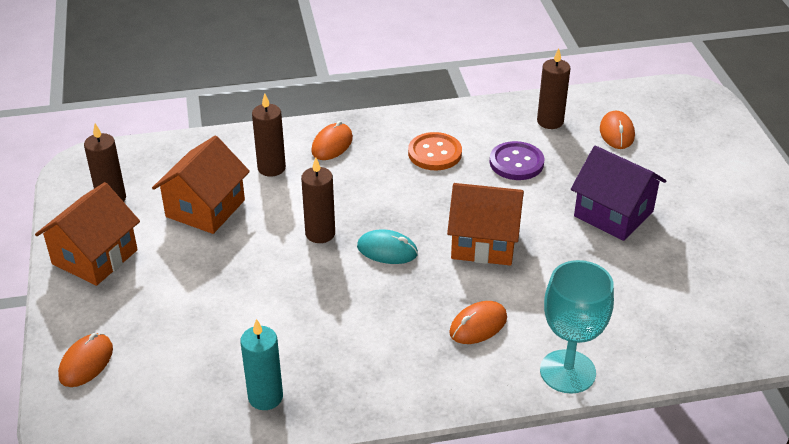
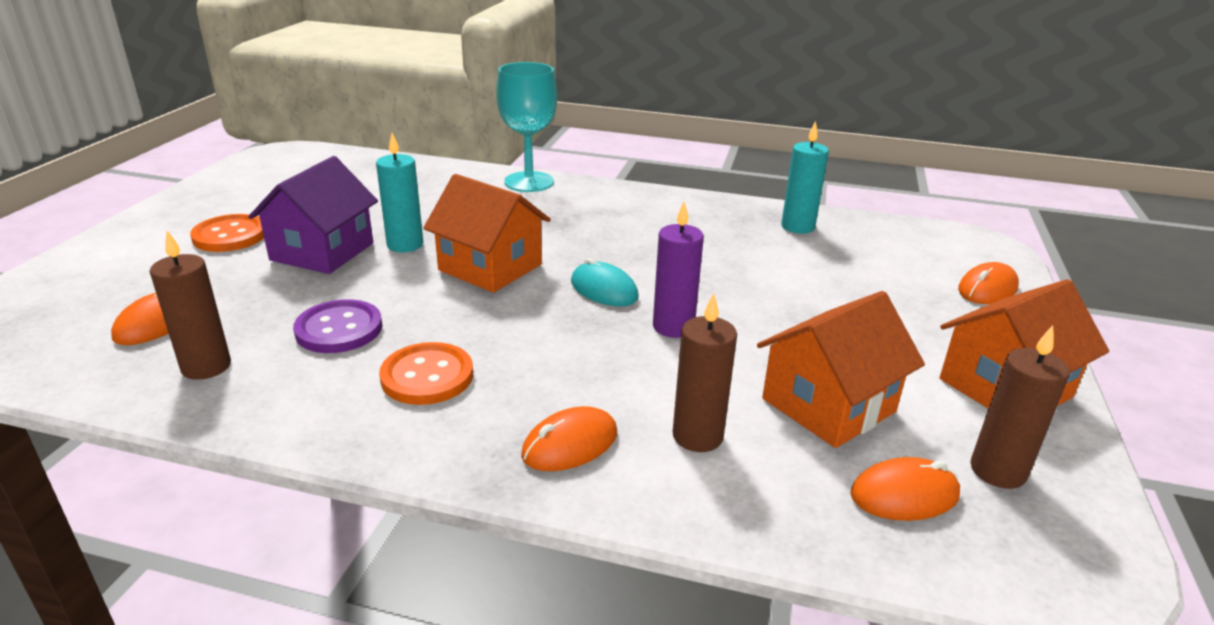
camera: 155 degrees left, 10 degrees down
(320, 233) = (673, 327): brown candle -> purple candle
(478, 325) = (570, 218): orange mouse -> orange mouse (904, 494)
(568, 242) = (405, 245): none -> turquoise candle
(613, 214) = (322, 251): purple house -> purple house turned 45 degrees clockwise
(696, 204) = (230, 236): none -> orange button

